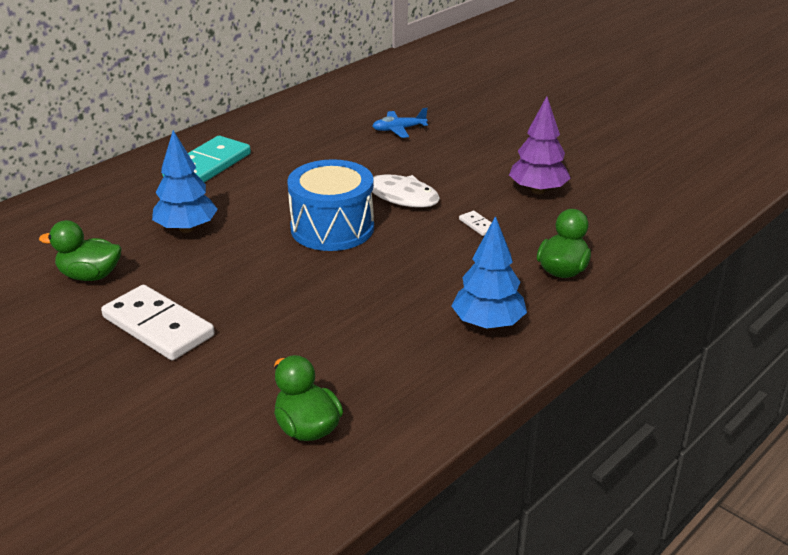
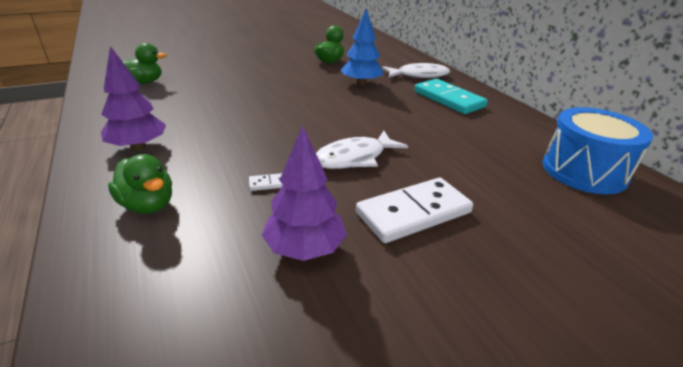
camera: 110 degrees right, 0 degrees up
(125, 192) = (419, 75): none -> white fish
(158, 327) = (267, 68): white domino -> white domino (413, 213)
(332, 228) = (324, 122): blue drum -> blue drum (583, 171)
(399, 129) = (506, 194): blue plane -> none
(488, 324) = (138, 147): blue tree -> purple tree

